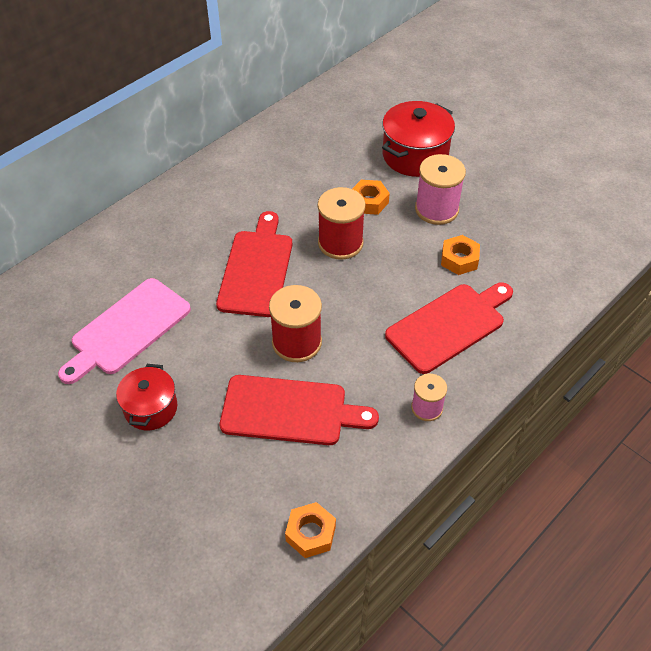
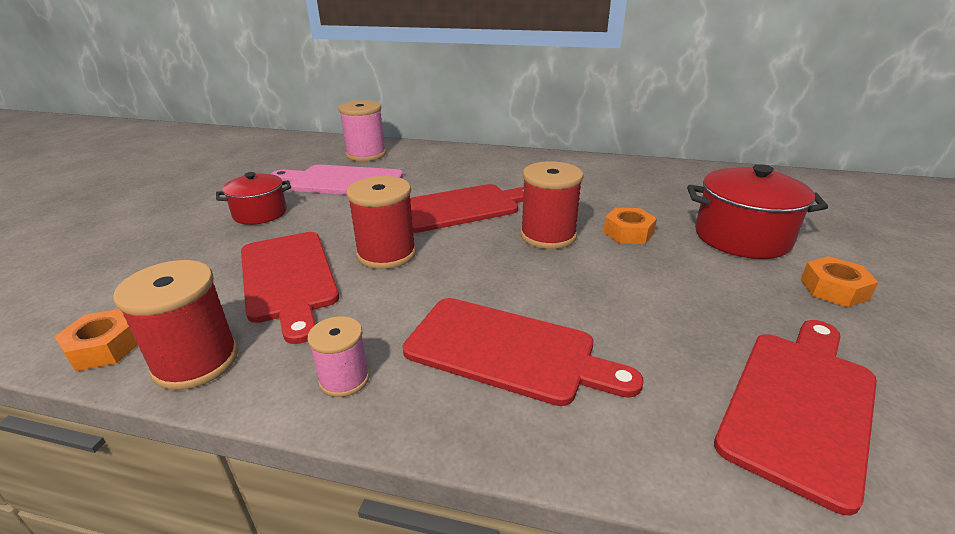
camera: 60 degrees right, 20 degrees down
(362, 480) = (196, 361): none -> red spool
(436, 209) = (687, 277): pink spool -> pink spool (366, 154)
(459, 259) = (632, 321): orange nut -> orange nut (833, 289)
(550, 241) = (799, 404): none -> red cutting board

